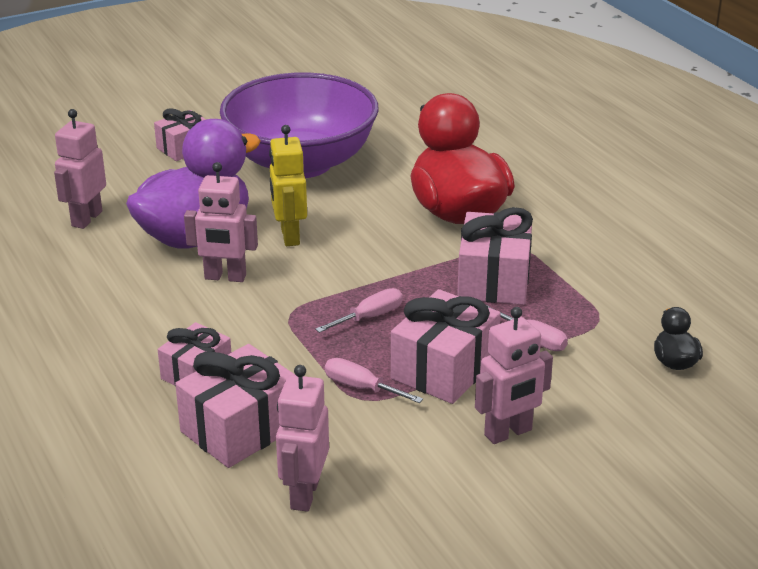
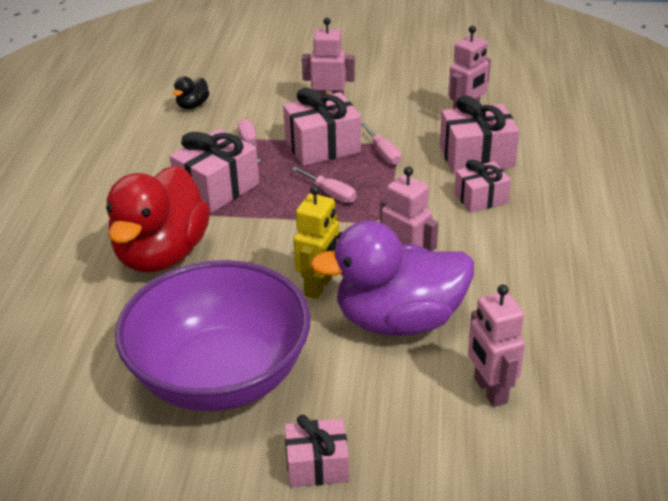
camera: 145 degrees left, 5 degrees up
(86, 219) = (489, 390): pink robot -> pink robot turned 105 degrees clockwise
(369, 317) = (330, 194): pink screwdriver -> pink screwdriver turned 135 degrees counterclockwise

